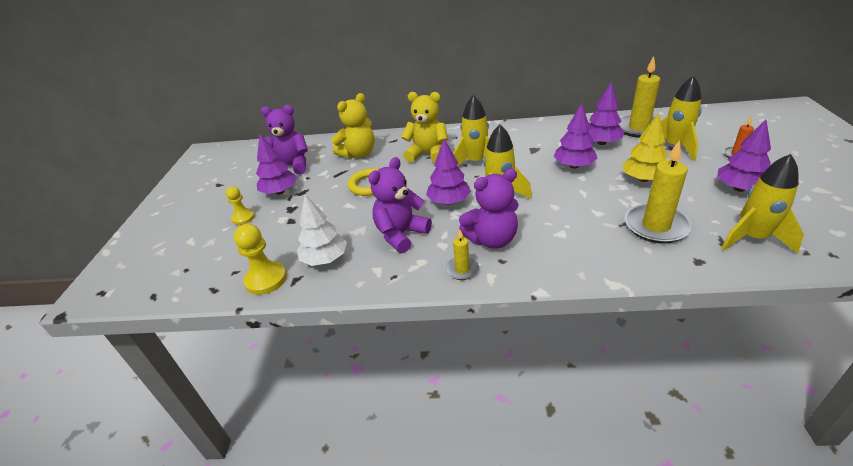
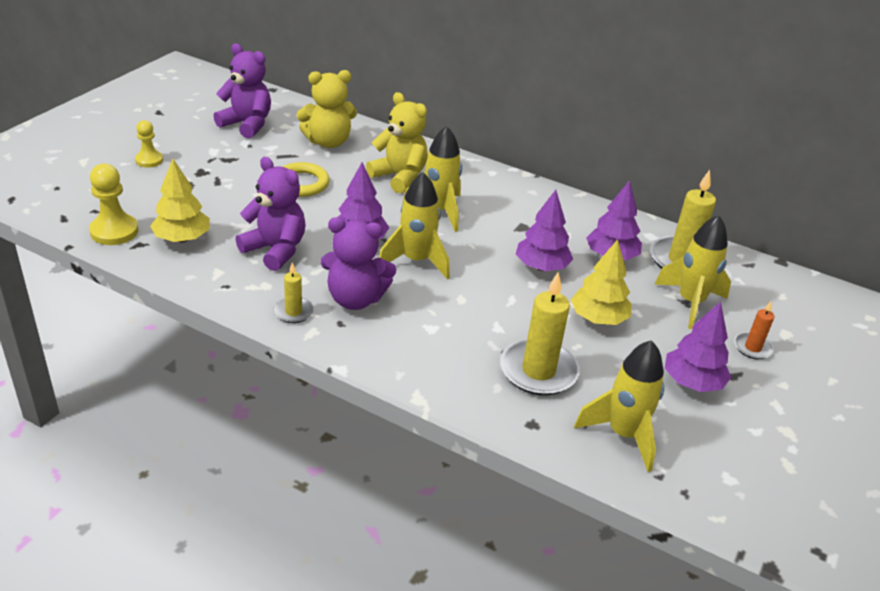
camera: 20 degrees right, 0 degrees up
(280, 192) = (208, 148): purple tree -> none
(325, 259) = (182, 238): white tree -> yellow tree
(401, 234) = (275, 250): purple teddy bear -> purple teddy bear turned 60 degrees clockwise

